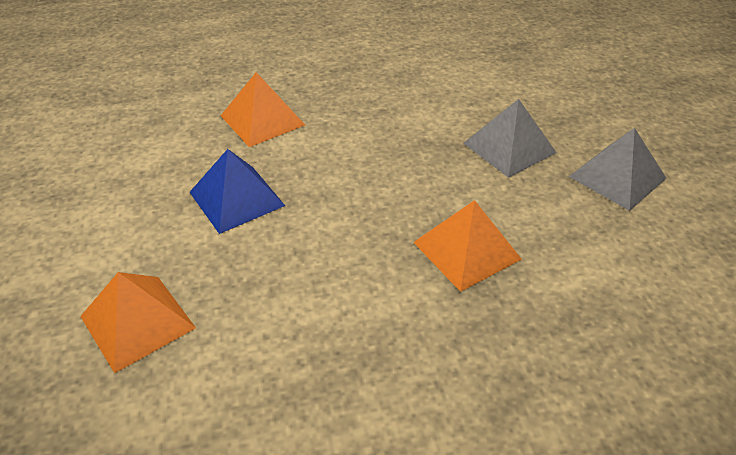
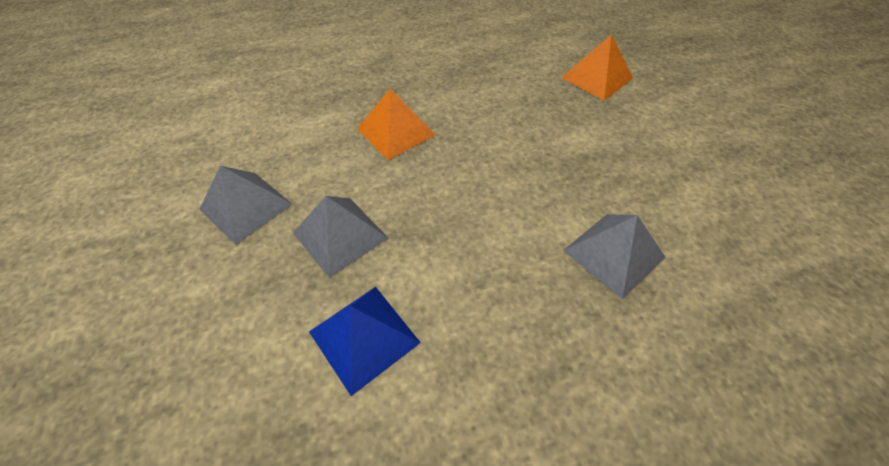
camera: 175 degrees right, 10 degrees up
(237, 198) = (585, 158): blue pyramid -> blue pyramid (364, 337)
(262, 120) = (613, 253): orange pyramid -> grey pyramid

